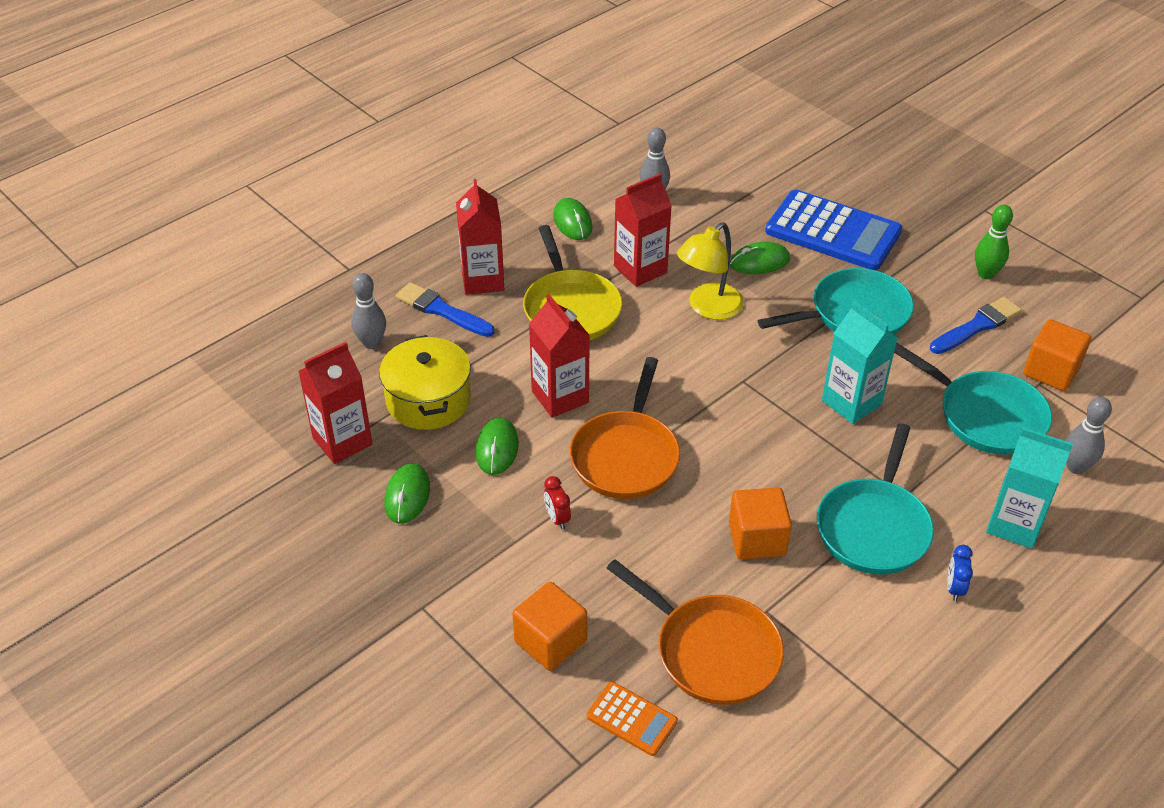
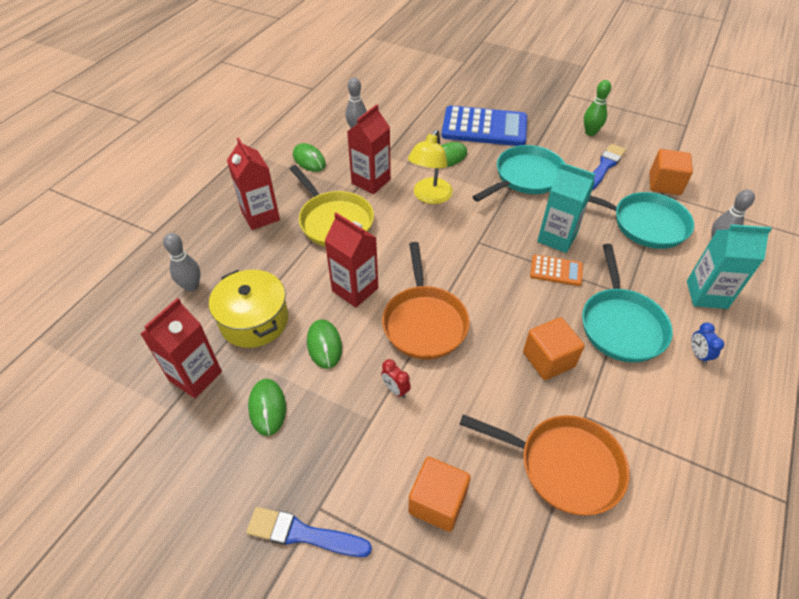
camera: 20 degrees left, 5 degrees up
(442, 310) = (238, 246): blue brush -> blue brush (303, 534)
(631, 719) = (534, 552): orange calculator -> orange calculator (556, 271)

